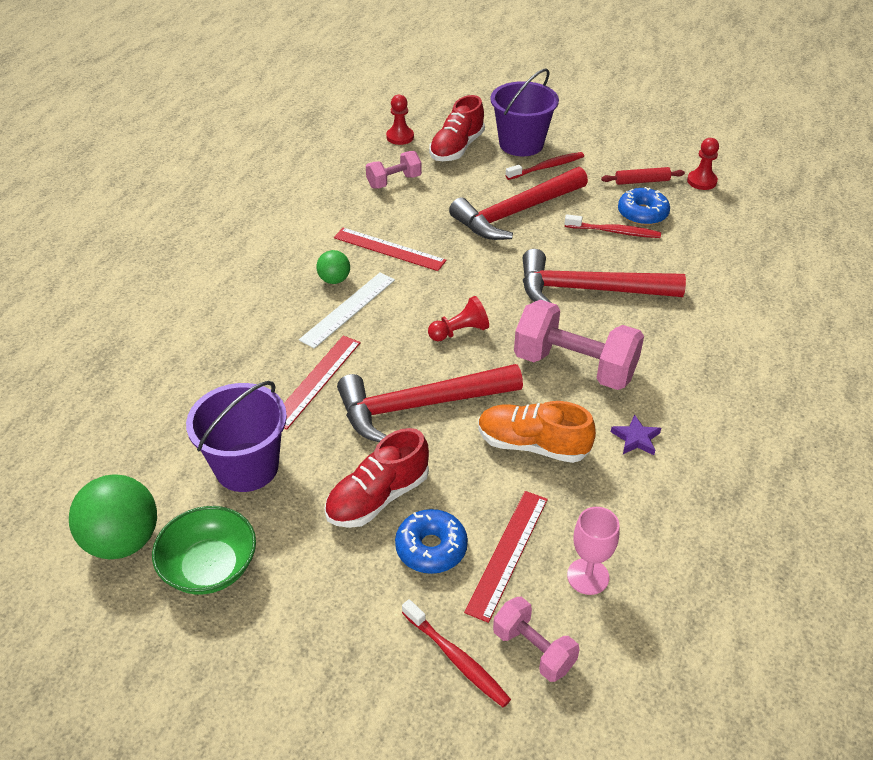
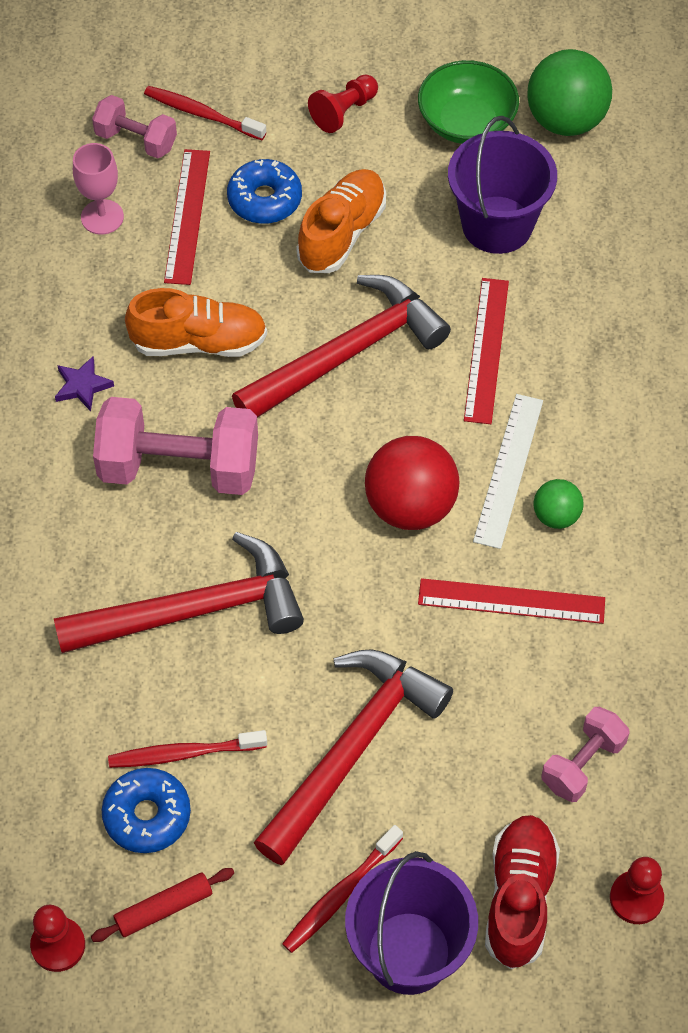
camera: 160 degrees right, 15 degrees up
(378, 497) = (342, 233): red shoe -> orange shoe
(424, 307) = (410, 506): none -> red ball
(459, 331) = (345, 478): red pawn -> red pawn (344, 112)

